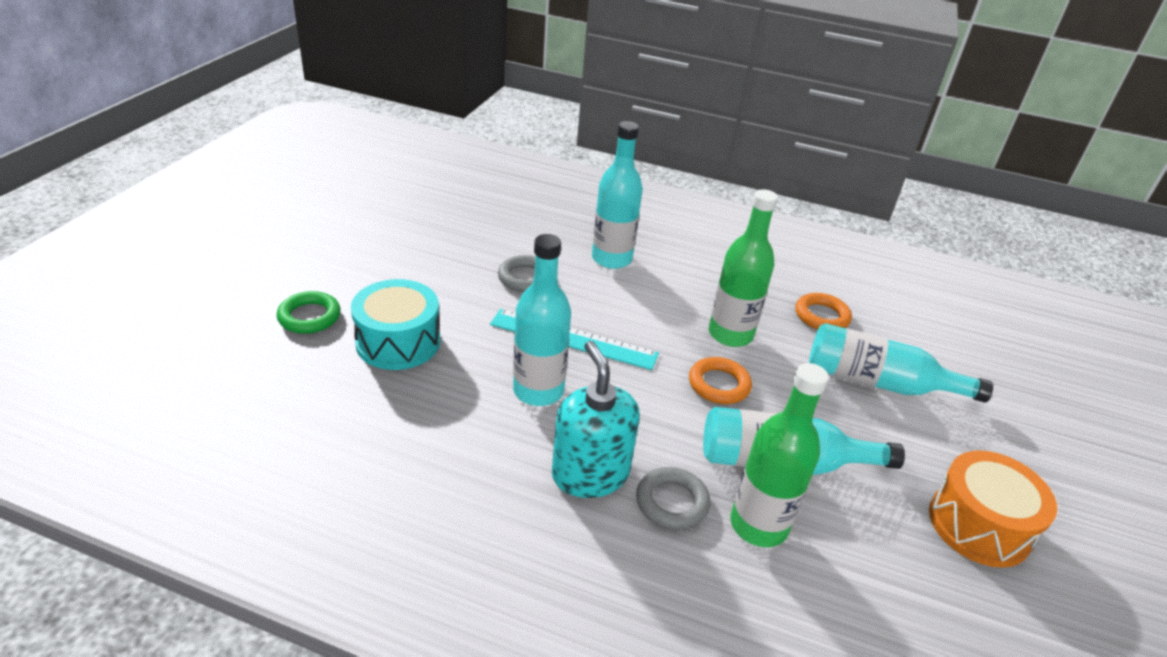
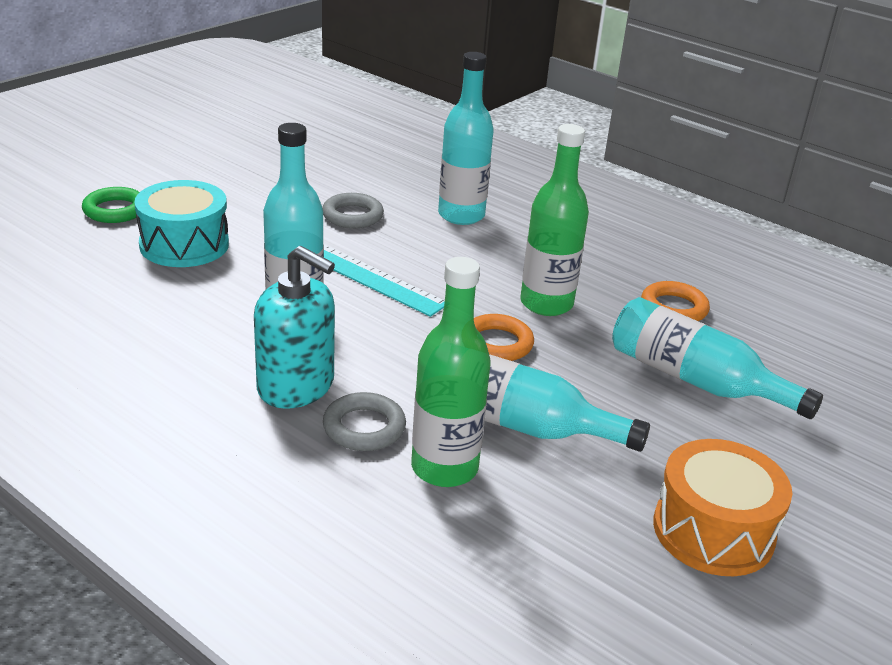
camera: 20 degrees right, 5 degrees down
(590, 474) = (296, 386): turquoise soap dispenser -> turquoise soap dispenser turned 120 degrees clockwise

